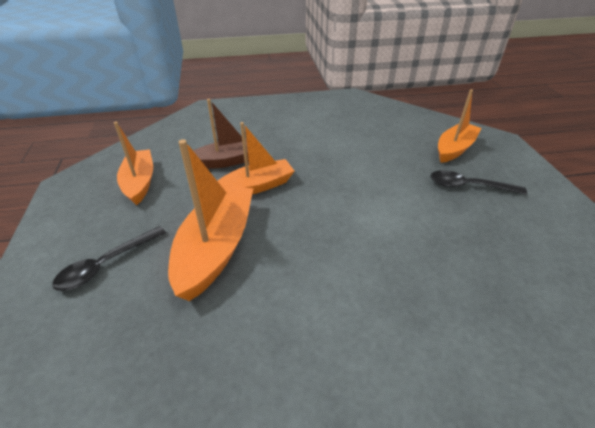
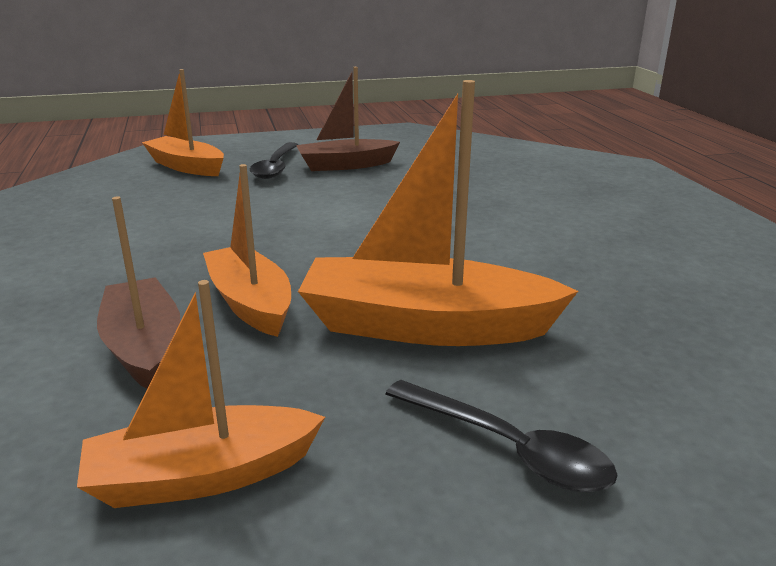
camera: 95 degrees left, 15 degrees down
(489, 223) = (345, 165): none -> brown boat

